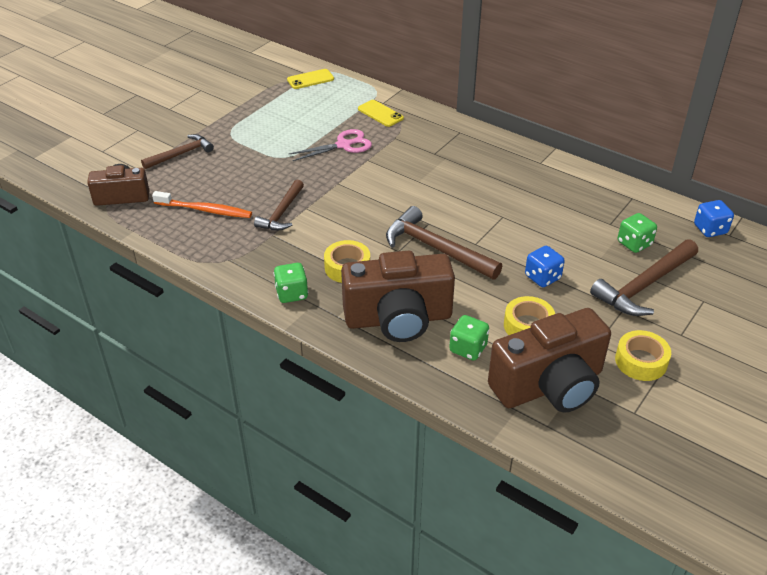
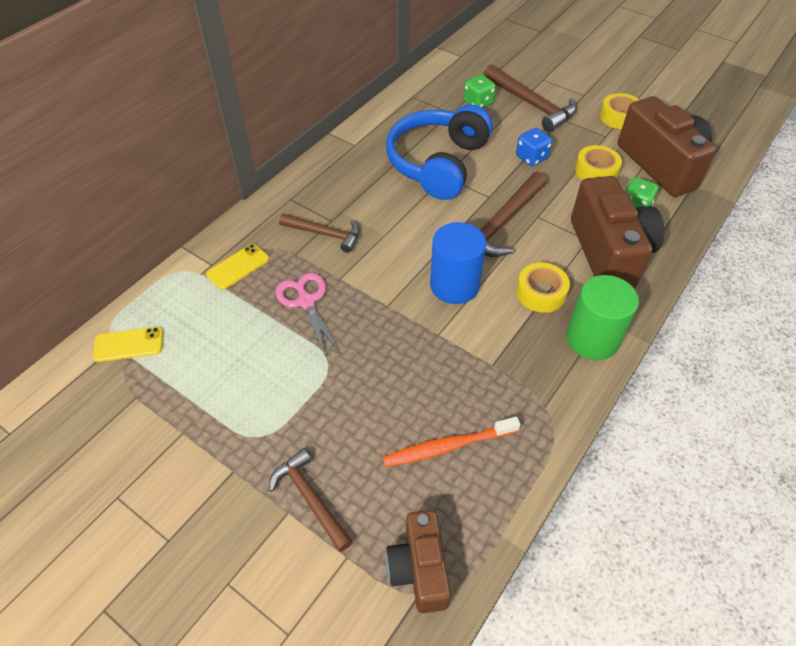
camera: 90 degrees left, 10 degrees up
(204, 210) = (448, 446): orange toothbrush -> orange toothbrush turned 120 degrees counterclockwise
(281, 213) = (450, 358): brown hammer -> brown hammer (325, 234)
(292, 294) = (592, 339): green dice -> green cylinder
(310, 79) = (128, 344): yellow phone -> yellow phone turned 75 degrees counterclockwise
(358, 218) = (454, 285): none -> blue cylinder
(521, 212) = (438, 163): none -> blue headphones
(710, 229) = (455, 63): blue dice -> none

